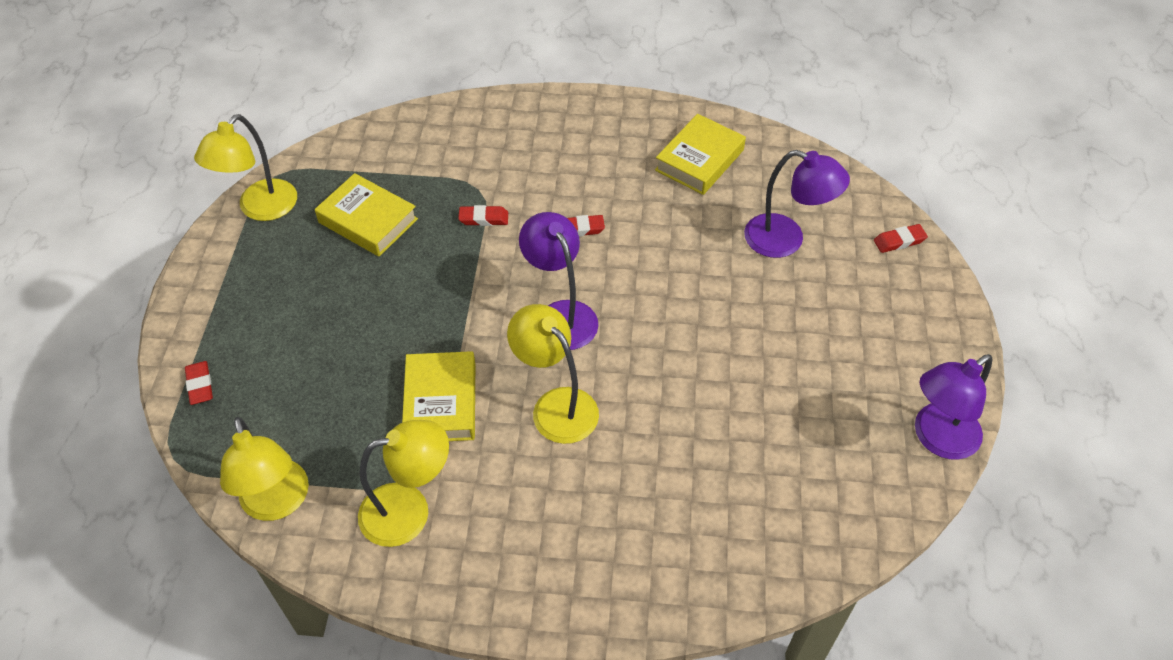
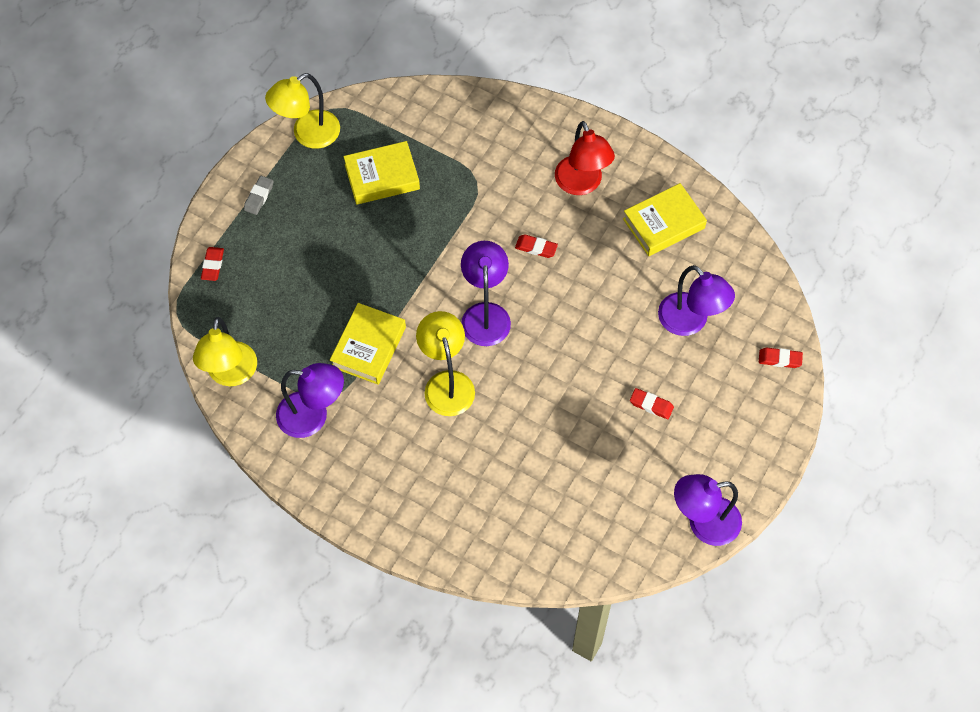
camera: 25 degrees right, 10 degrees up
(228, 290) = (259, 197): none -> grey eraser
(368, 220) = (382, 177): yellow book -> yellow book turned 75 degrees counterclockwise
(409, 510) = (313, 416): yellow lamp -> purple lamp
(483, 218) = (468, 209): red eraser -> red eraser (651, 405)
(593, 154) = (582, 184): none -> red lamp

